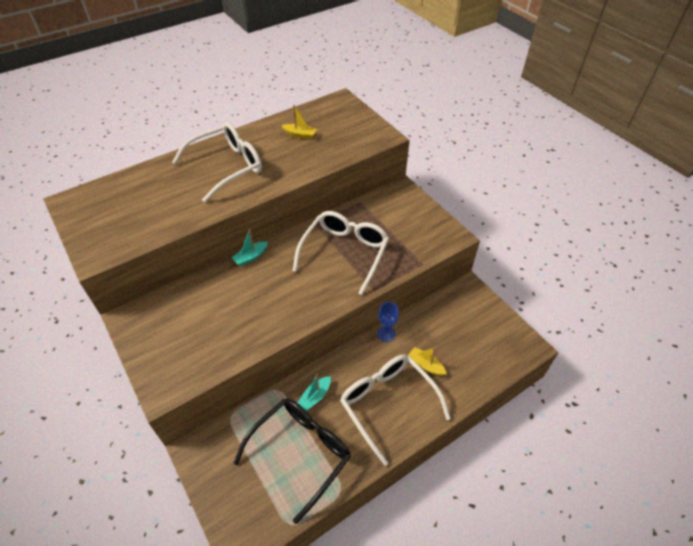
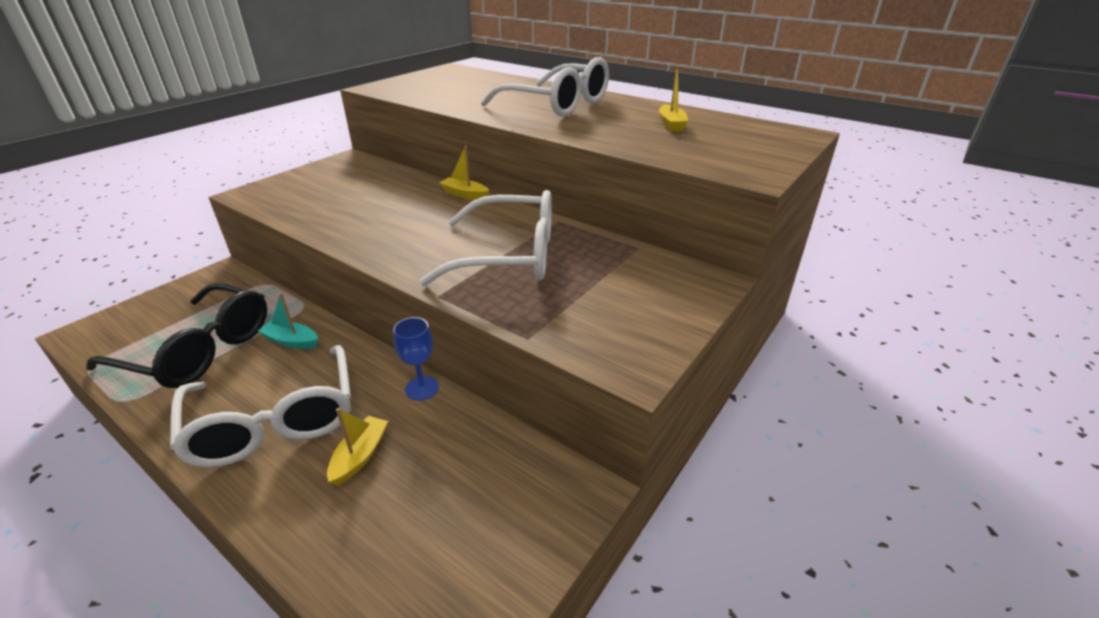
camera: 70 degrees right, 15 degrees down
(251, 257) = (465, 195): turquoise boat -> yellow boat
(387, 403) = (274, 420): white glasses -> white glasses turned 120 degrees clockwise

